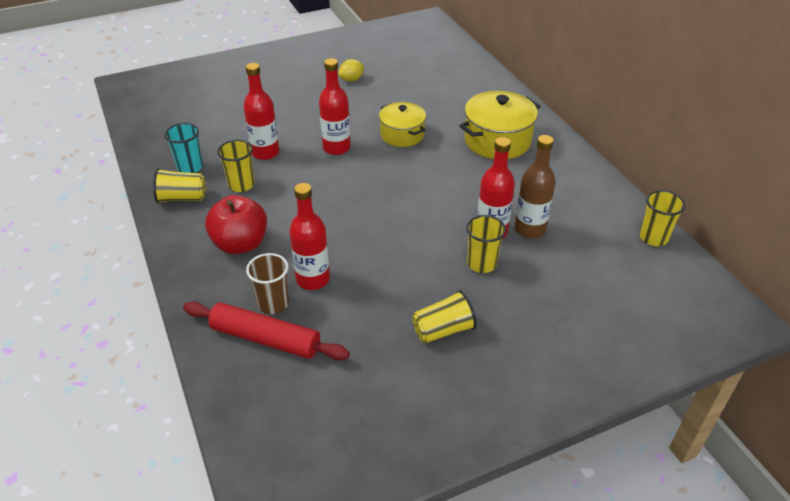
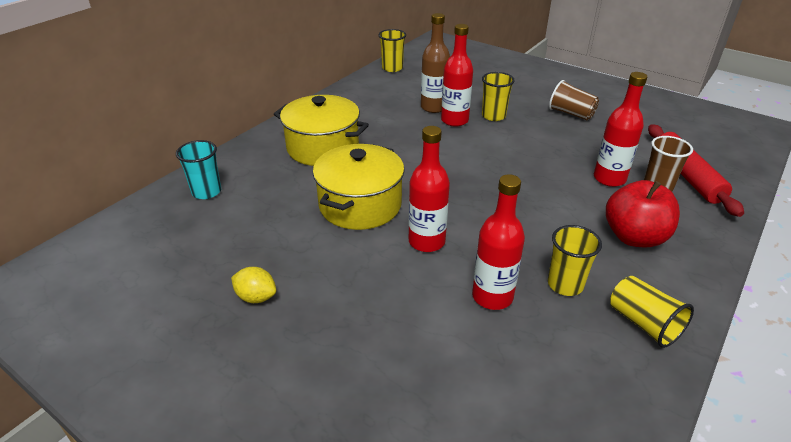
camera: 120 degrees left, 5 degrees down
(190, 167) = (593, 355): turquoise cup -> turquoise cup (206, 192)
(402, 135) = (360, 205): yellow pot -> yellow pot, size x1.50
(443, 330) = (571, 113): yellow cup -> brown cup

